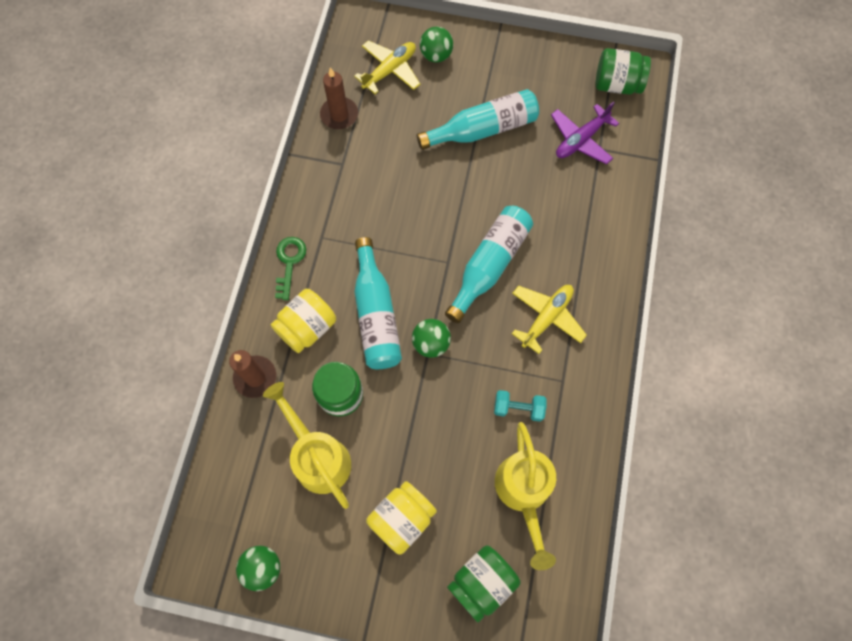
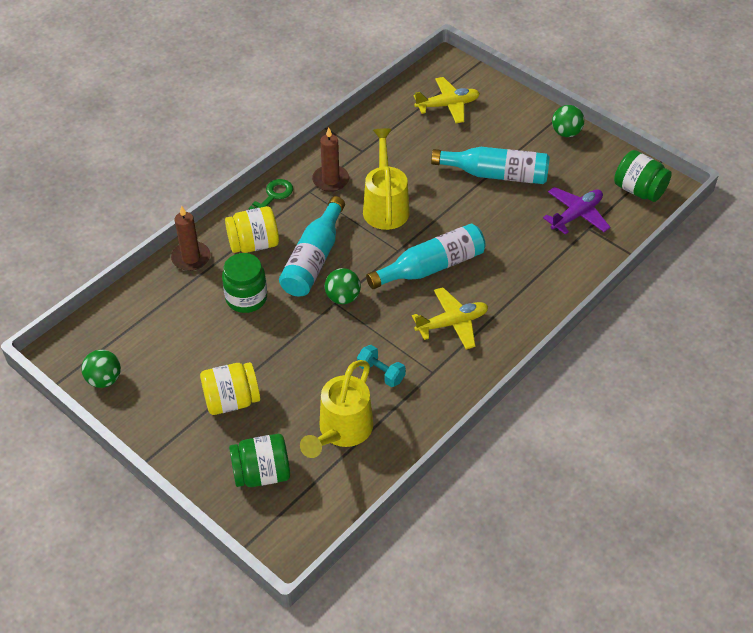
camera: 30 degrees right, 20 degrees down
(318, 457) = (199, 330): yellow watering can -> yellow watering can (385, 206)
(339, 115) = (384, 118): brown candle -> brown candle (330, 180)
(436, 55) = (494, 110): green ball -> green ball (566, 133)
(581, 140) = (576, 215): purple plane -> purple plane turned 150 degrees clockwise

